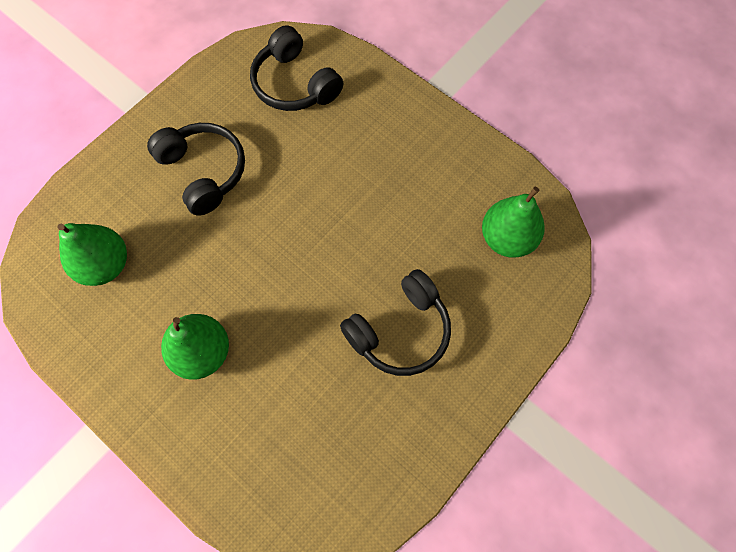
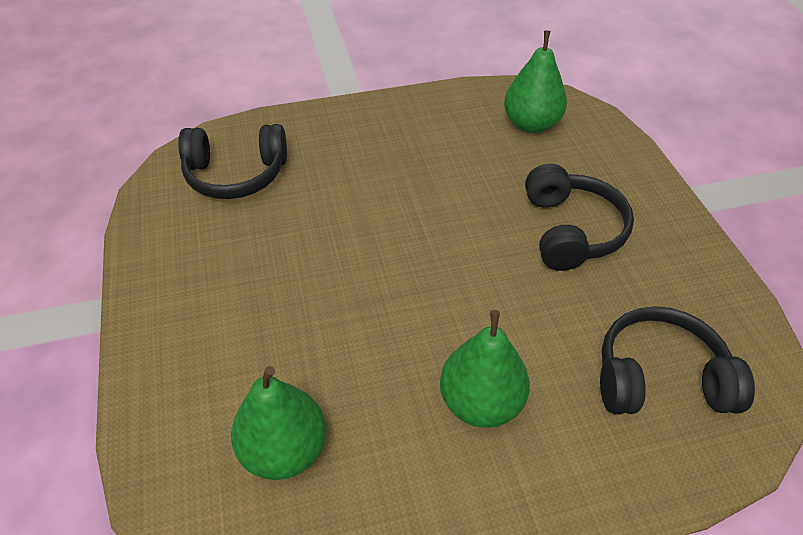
camera: 55 degrees left, 20 degrees down
(203, 172) = (258, 293): black headphones -> black headphones (660, 378)

